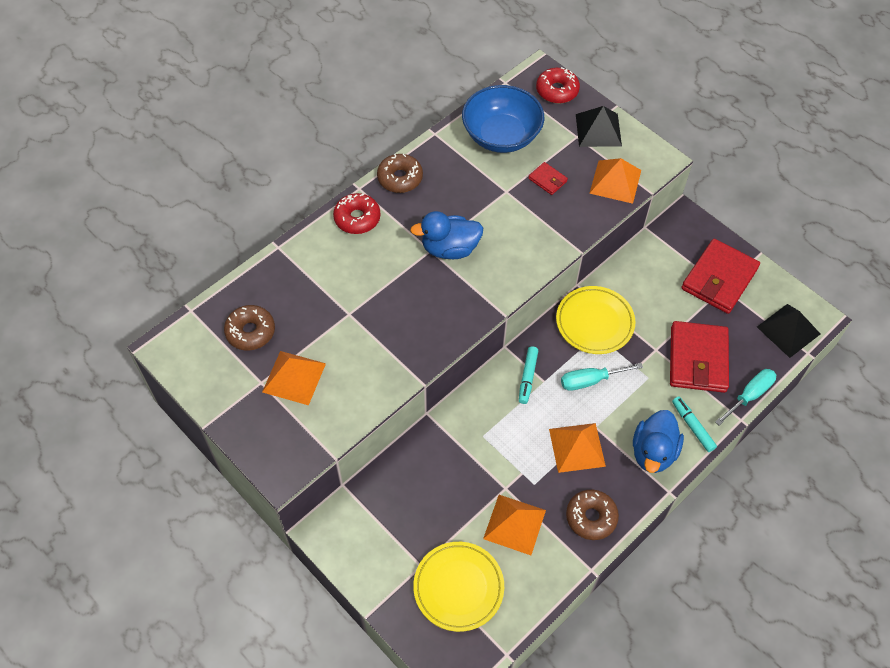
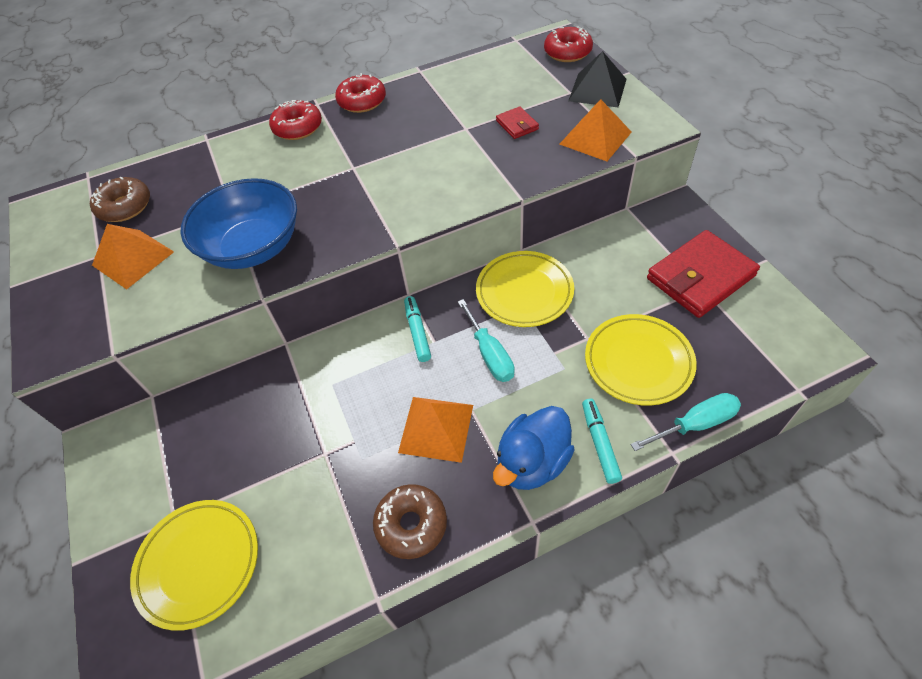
camera: 25 degrees right, 5 degrees down
(400, 178) = (362, 101): brown donut -> red donut
(450, 248) = (374, 169): blue duck -> none
(501, 136) = (487, 81): blue bowl -> blue bowl (253, 247)
(514, 524) = (311, 502): orange pyramid -> none
(528, 377) = (417, 332): turquoise marker -> turquoise marker turned 135 degrees clockwise
(590, 380) = (490, 354): turquoise screwdriver -> turquoise screwdriver turned 120 degrees counterclockwise
(698, 359) = (638, 362): red wallet -> yellow plate
(788, 330) = (777, 355): black pyramid -> none

